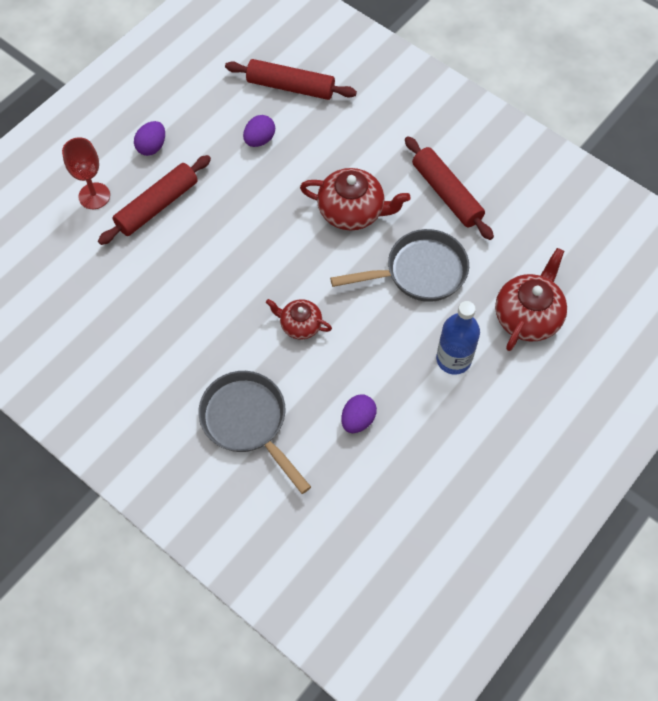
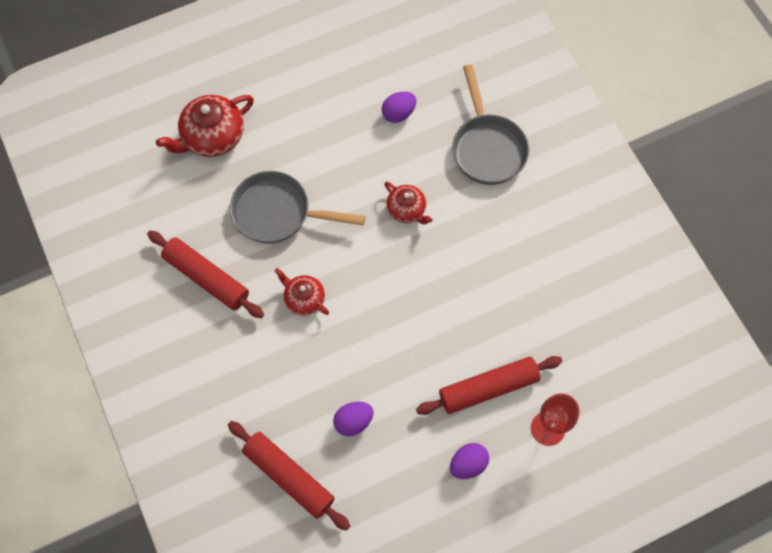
camera: 155 degrees left, 5 degrees up
(352, 211) = (304, 299): red teapot -> red teapot, size x0.60
(447, 193) = (206, 278): red rolling pin -> red rolling pin turned 45 degrees counterclockwise
(453, 359) = (295, 128): blue bottle -> none

